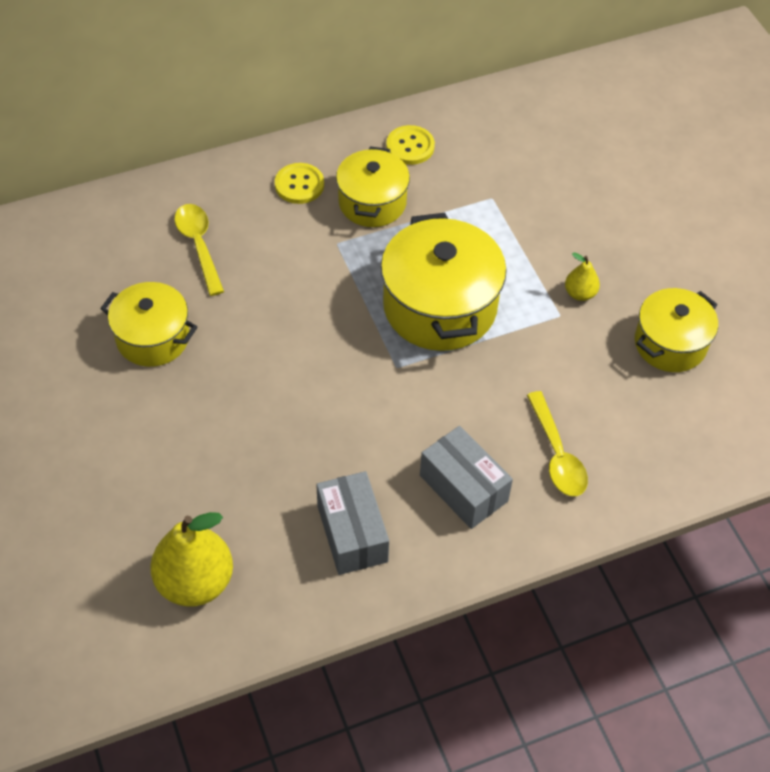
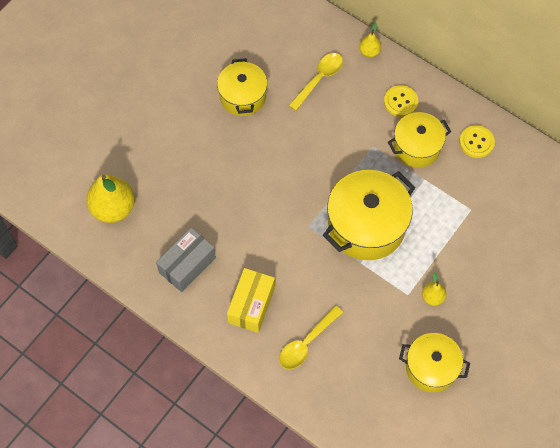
camera: 60 degrees right, 10 degrees up
(205, 177) = (369, 52): none -> yellow pear
(463, 488) = (251, 305): grey box -> yellow box

